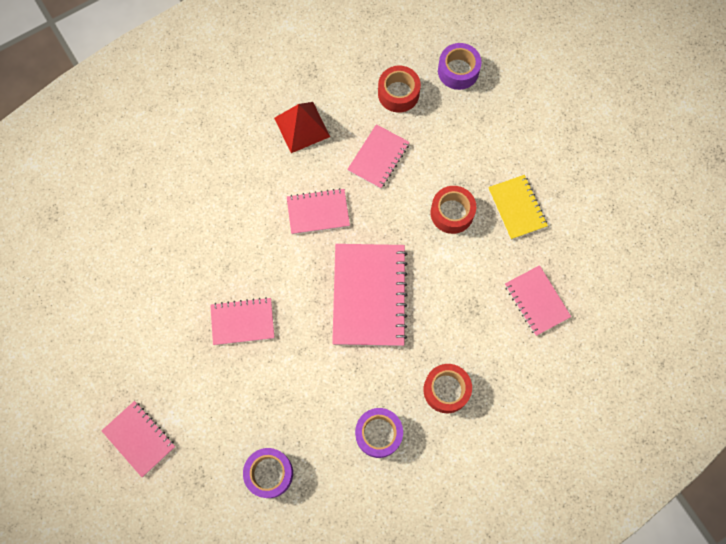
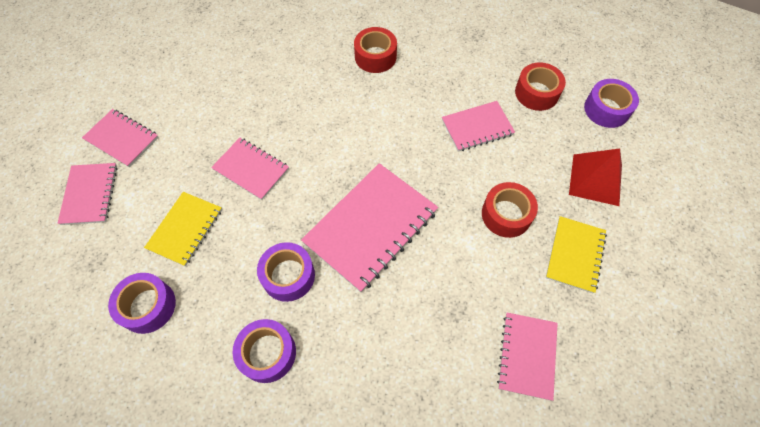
camera: 40 degrees right, 10 degrees down
(240, 403) = (185, 229): none -> yellow notebook
(302, 127) = (433, 66): red pyramid -> red pyramid (595, 179)
(318, 212) = (389, 133): pink notebook -> pink notebook (122, 139)
(344, 375) = (288, 276): none -> purple tape
(446, 390) = (365, 366): red tape -> red tape (375, 57)

